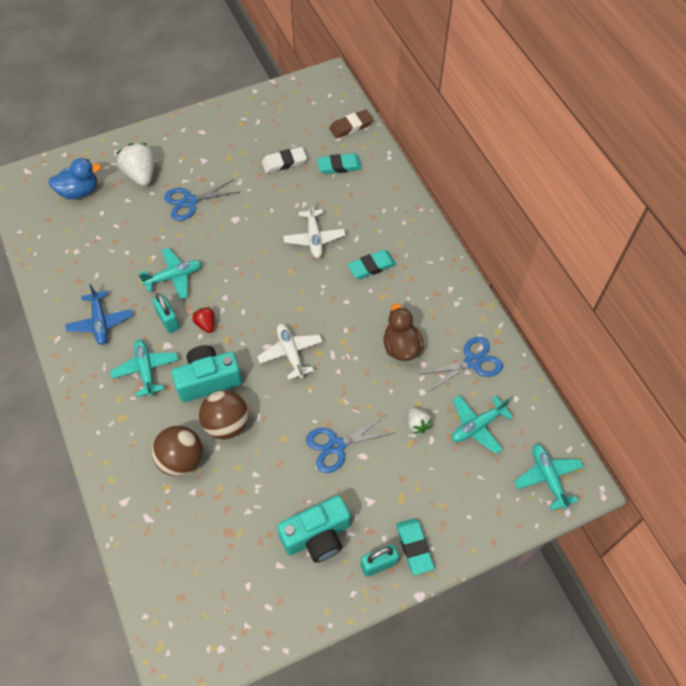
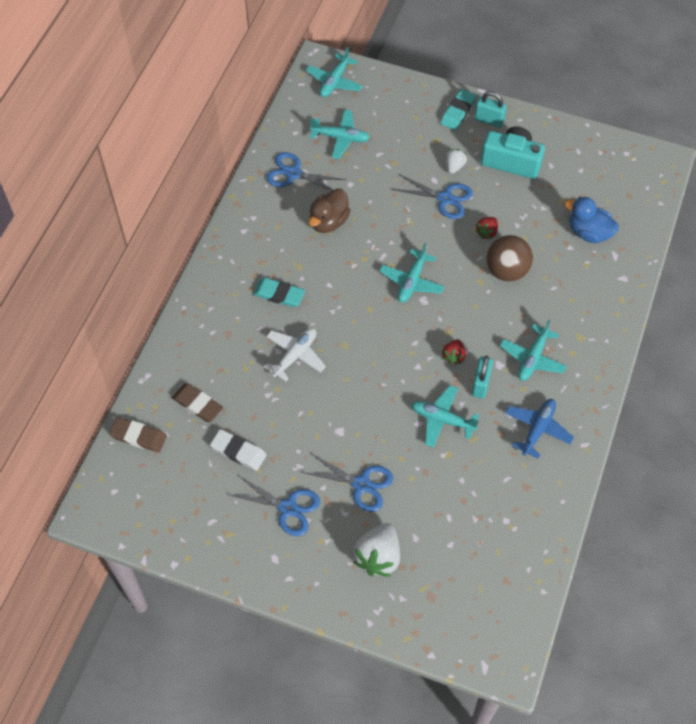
camera: 135 degrees left, 0 degrees up
(79, 191) = (452, 589): blue duck -> blue duck (588, 233)
(181, 459) = (560, 273): brown ball -> none
(208, 380) = (491, 312): turquoise camera -> none
(221, 158) = (288, 508): none -> blue scissors
(273, 444) = (487, 232): none -> red strawberry
(290, 353) = (411, 281): white plane -> turquoise plane
(339, 166) = (197, 404): turquoise eraser -> brown eraser
(417, 424) = (377, 168): white strawberry -> white strawberry (454, 166)

